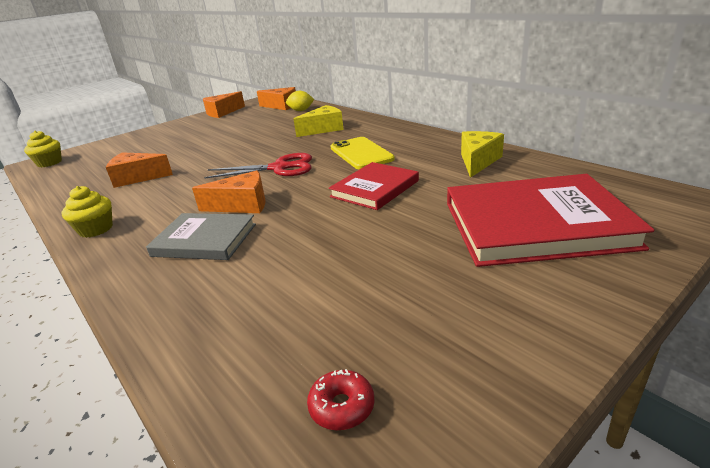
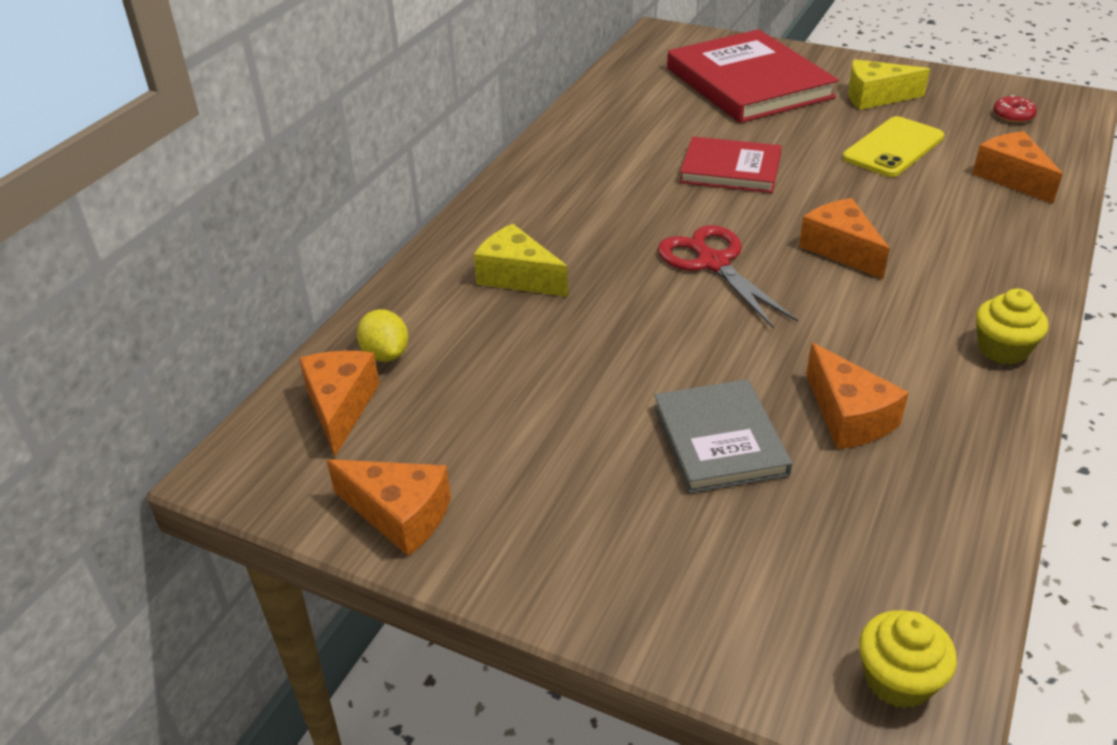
camera: 115 degrees left, 10 degrees up
(205, 240) = (931, 242): grey book -> grey book (719, 440)
(224, 324) = (1012, 178): none -> orange cheese
(361, 153) = (623, 206): yellow phone -> yellow phone (893, 148)
(478, 161) = (615, 122): yellow cheese -> yellow cheese (875, 97)

